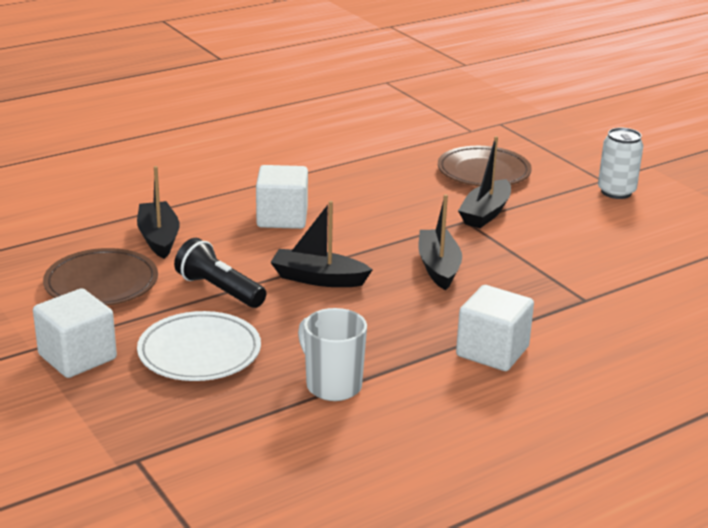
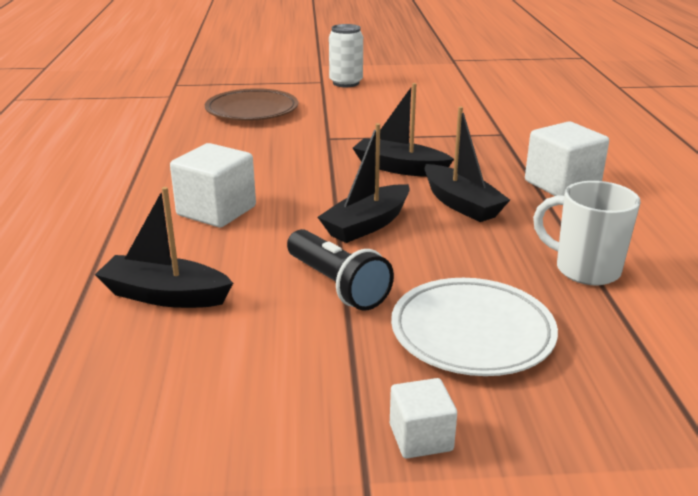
camera: 60 degrees left, 0 degrees up
(77, 357) = (420, 437): white cube -> white cube, size x0.57
(101, 284) = (236, 368): brown plate -> none
(219, 290) = (337, 285): black flashlight -> black flashlight turned 105 degrees counterclockwise
(332, 385) = (585, 269): white mug -> white mug turned 45 degrees clockwise
(485, 213) = (324, 128): black boat -> black boat (461, 204)

